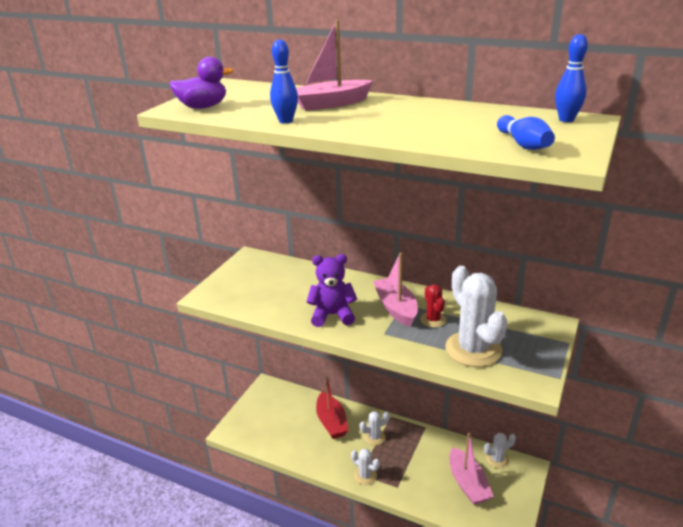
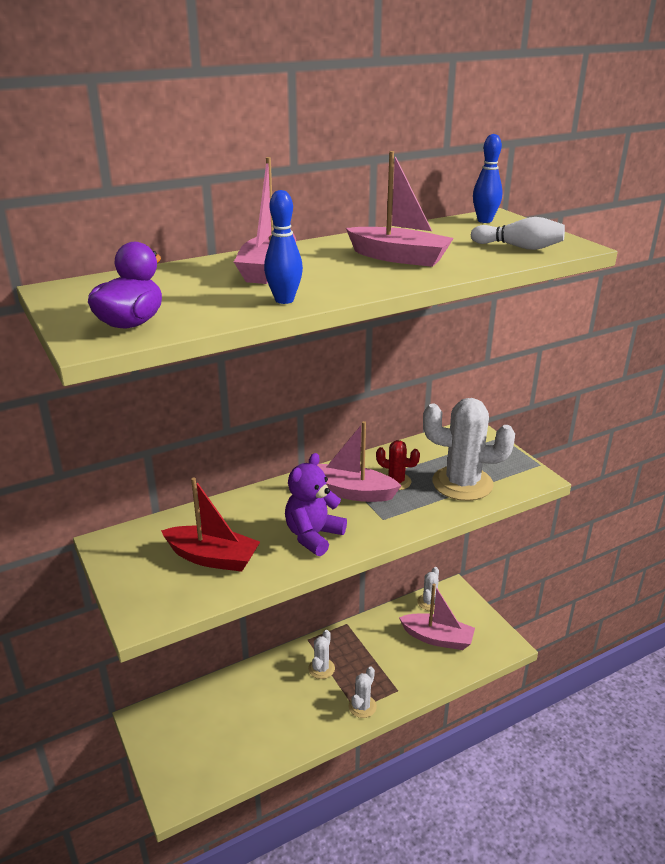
camera: 55 degrees left, 0 degrees up
(331, 422) = (265, 691): red boat -> red boat (212, 558)
(365, 475) = (362, 706): white cactus -> white cactus turned 45 degrees counterclockwise
(418, 122) = (399, 258): none -> pink boat
(523, 144) = (519, 247): blue bowling pin -> white bowling pin

